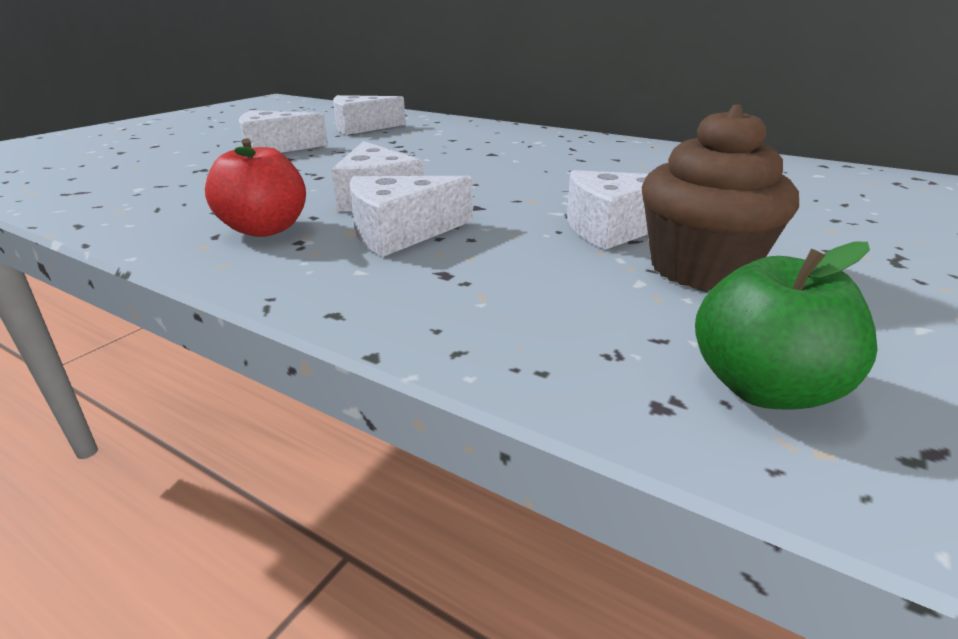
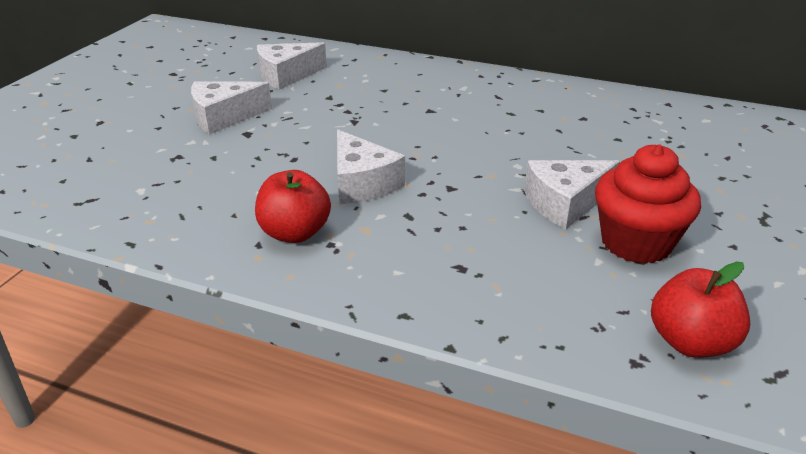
camera: 10 degrees left, 5 degrees up
(401, 232) = (405, 225): white cheese -> none
(700, 269) = (636, 243): brown cupcake -> red cupcake
(763, 388) = (690, 342): green apple -> red apple

